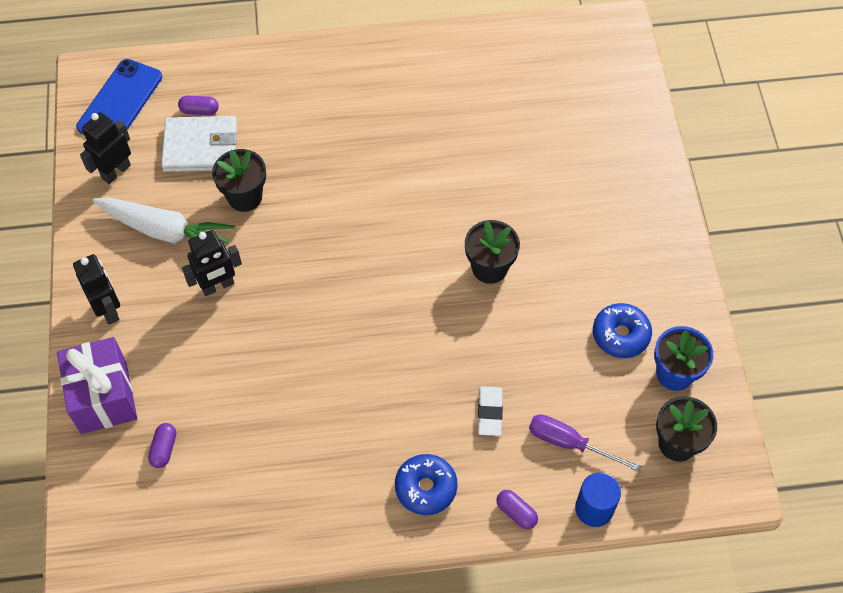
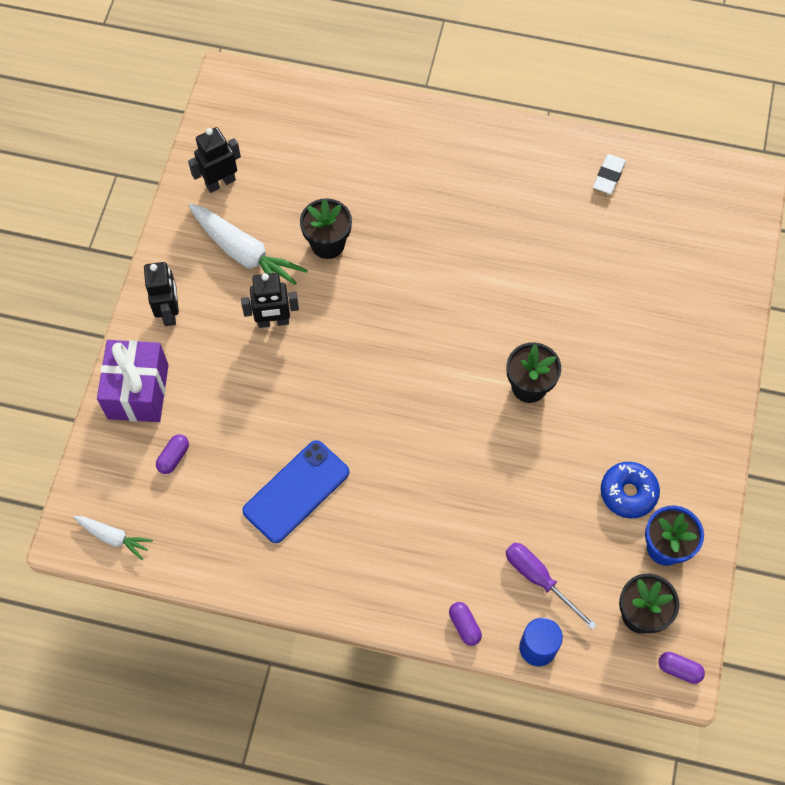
camera: 20 degrees right, 5 degrees up
(120, 102) = (247, 115): blue phone -> blue phone (296, 491)
(129, 549) = (113, 537): none -> white carrot
(199, 110) = (316, 146): purple capsule -> purple capsule (679, 669)
(200, 147) = (304, 182): white wallet -> none
(426, 488) = (391, 574): blue donut -> none
(490, 412) = (476, 524): white eraser -> white eraser (608, 176)

